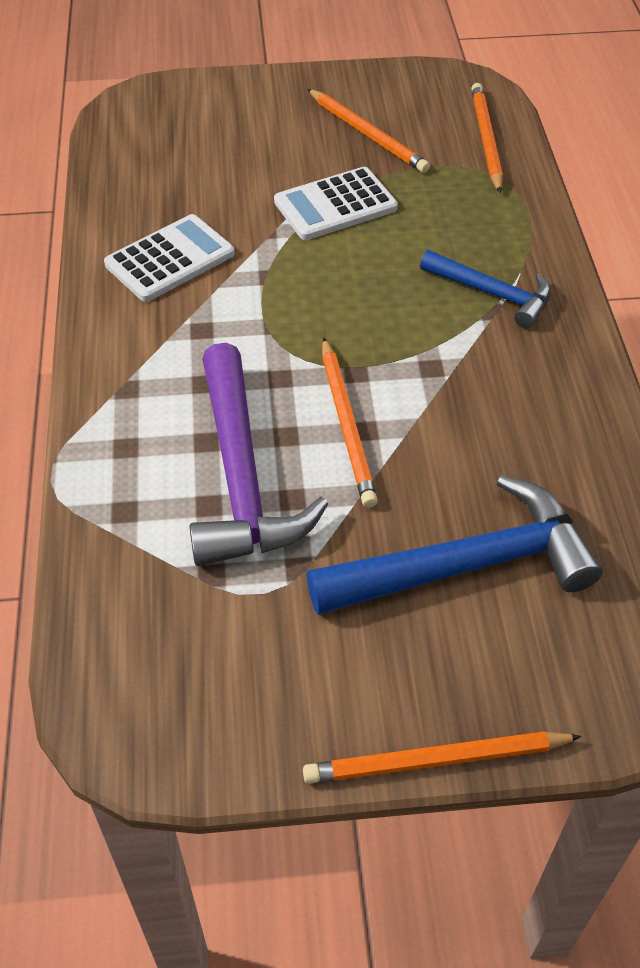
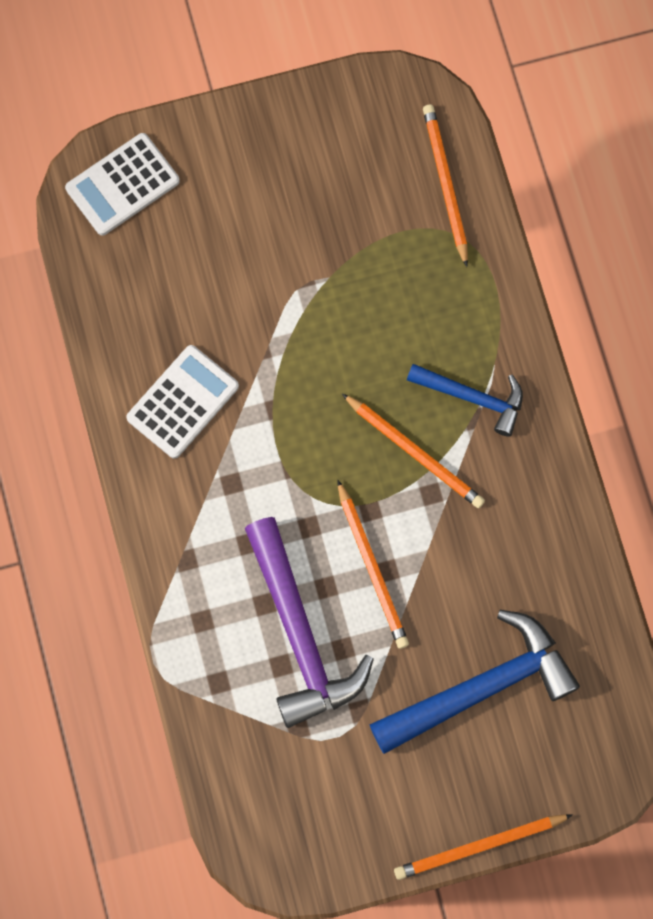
camera: 10 degrees left, 25 degrees up
(335, 205) = (317, 304): white calculator -> white calculator (122, 185)
(367, 134) = (330, 194): orange pencil -> orange pencil (415, 452)

